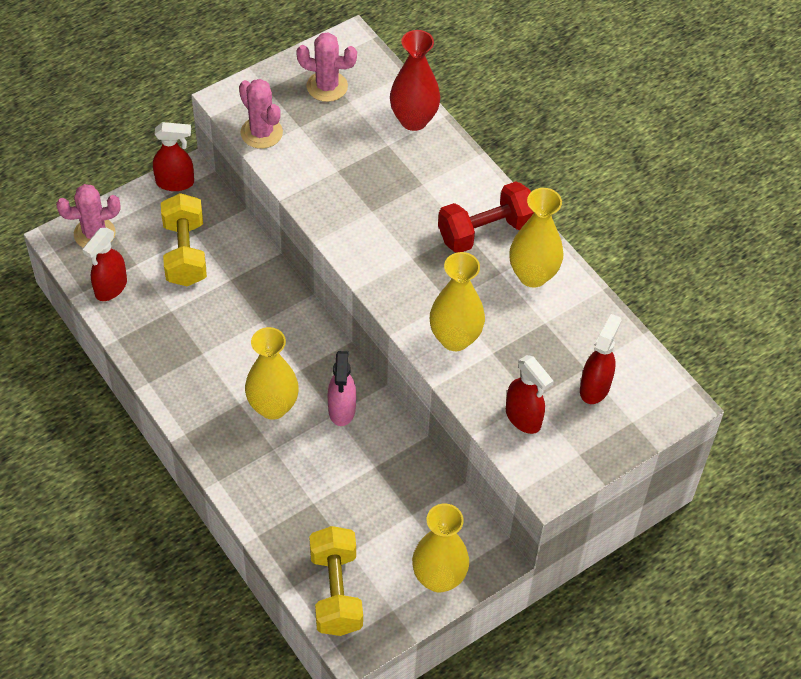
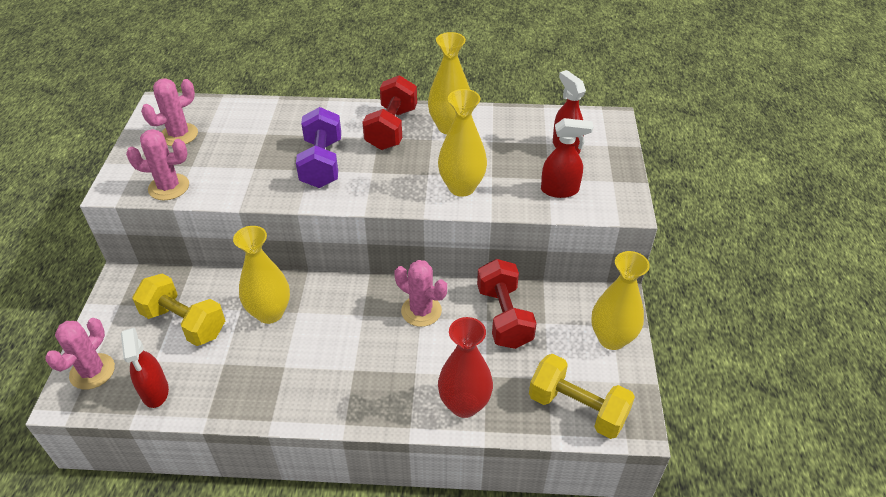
camera: 50 degrees left, 10 degrees down
(175, 182) = (117, 291): red spray bottle -> none
(273, 407) = (378, 350): yellow vase -> yellow vase (270, 313)
(342, 410) = (421, 311): pink spray bottle -> pink cactus
(388, 214) = (322, 163): none -> purple dumbbell
(390, 477) = (504, 317): none -> red dumbbell
(413, 120) = (263, 112): red vase -> red vase (464, 404)

